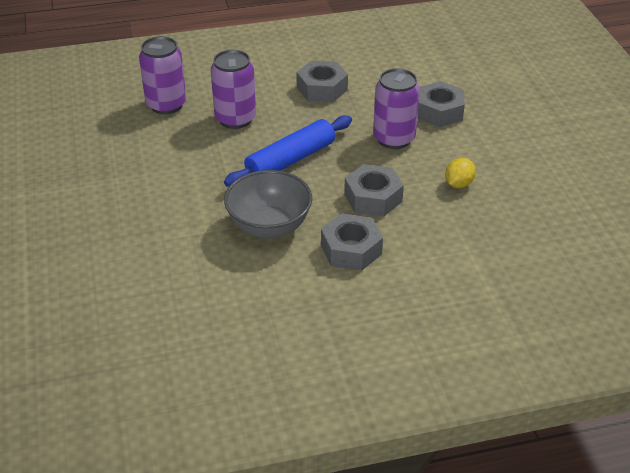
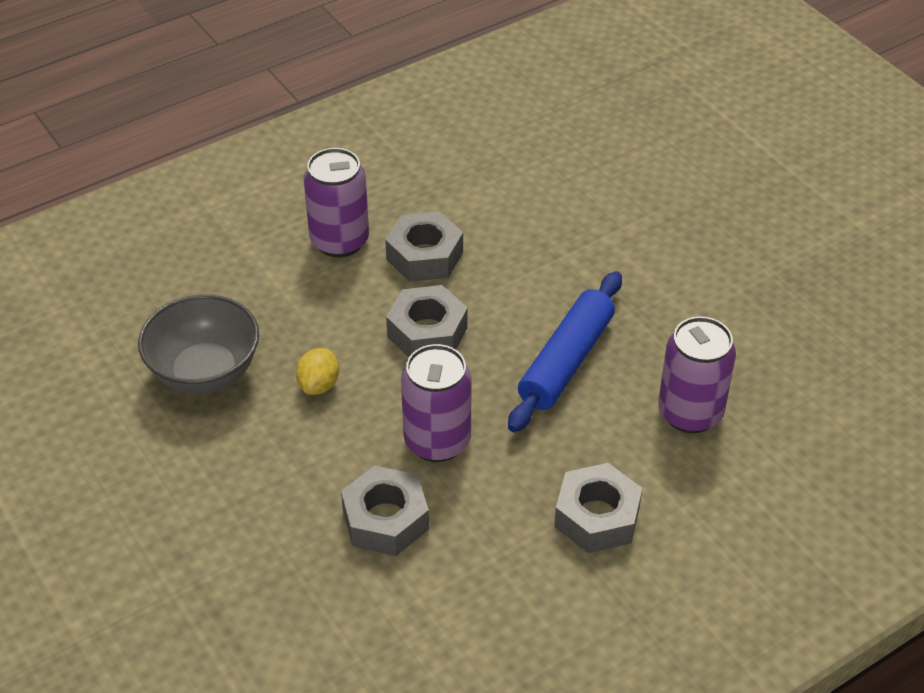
camera: 160 degrees right, 5 degrees up
(166, 105) = (810, 411): purple can -> purple can (339, 241)
(269, 226) = (536, 259): grey bowl -> grey bowl (205, 372)

